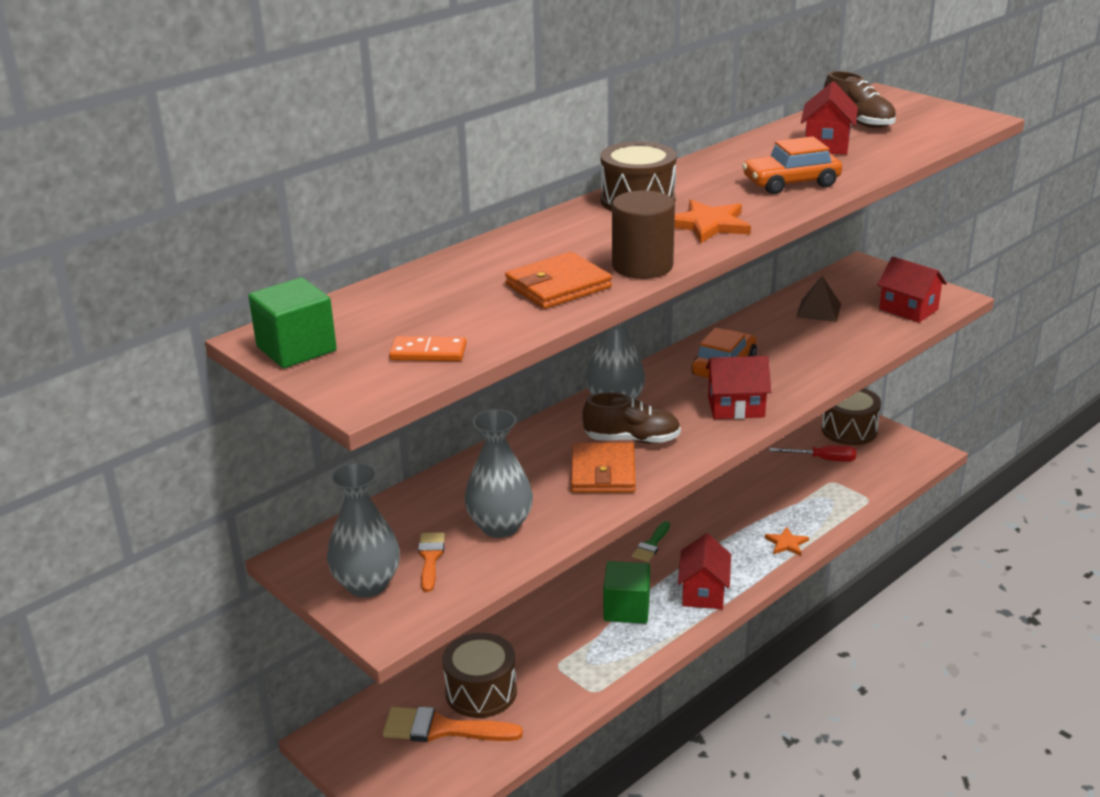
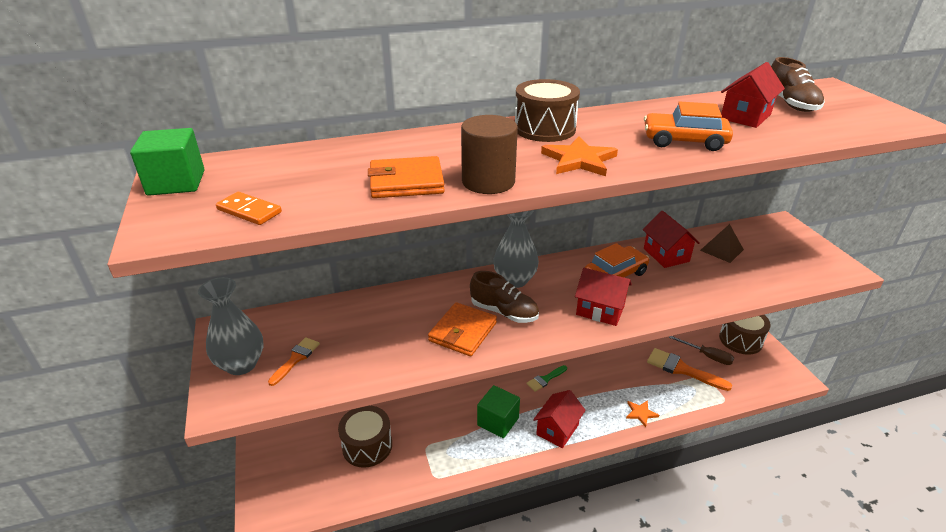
camera: 25 degrees right, 5 degrees up
(442, 729) = (326, 463): orange brush -> orange brush (682, 369)
(500, 526) = (360, 350): grey vase -> none
(823, 459) = (707, 356): red screwdriver -> brown screwdriver
(908, 309) = (798, 269): red house -> red house (666, 255)

